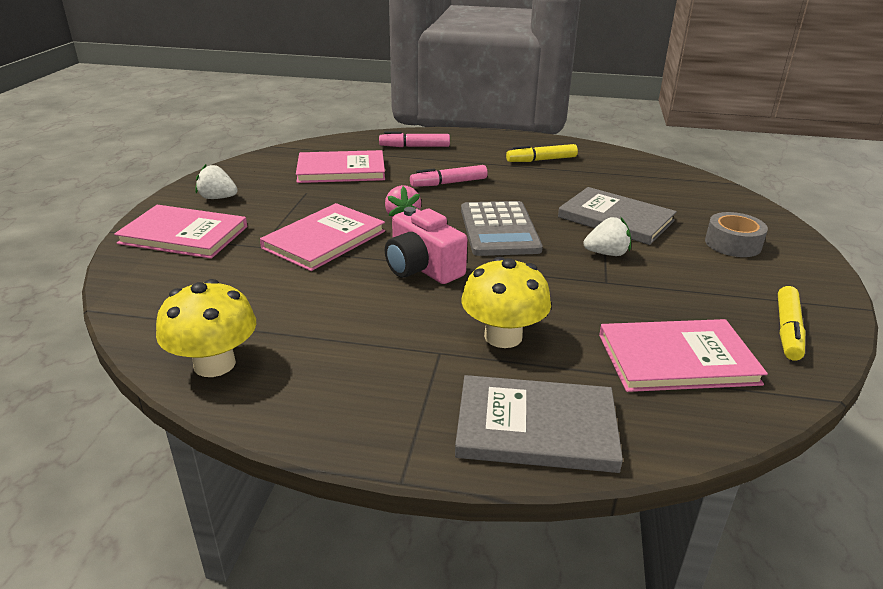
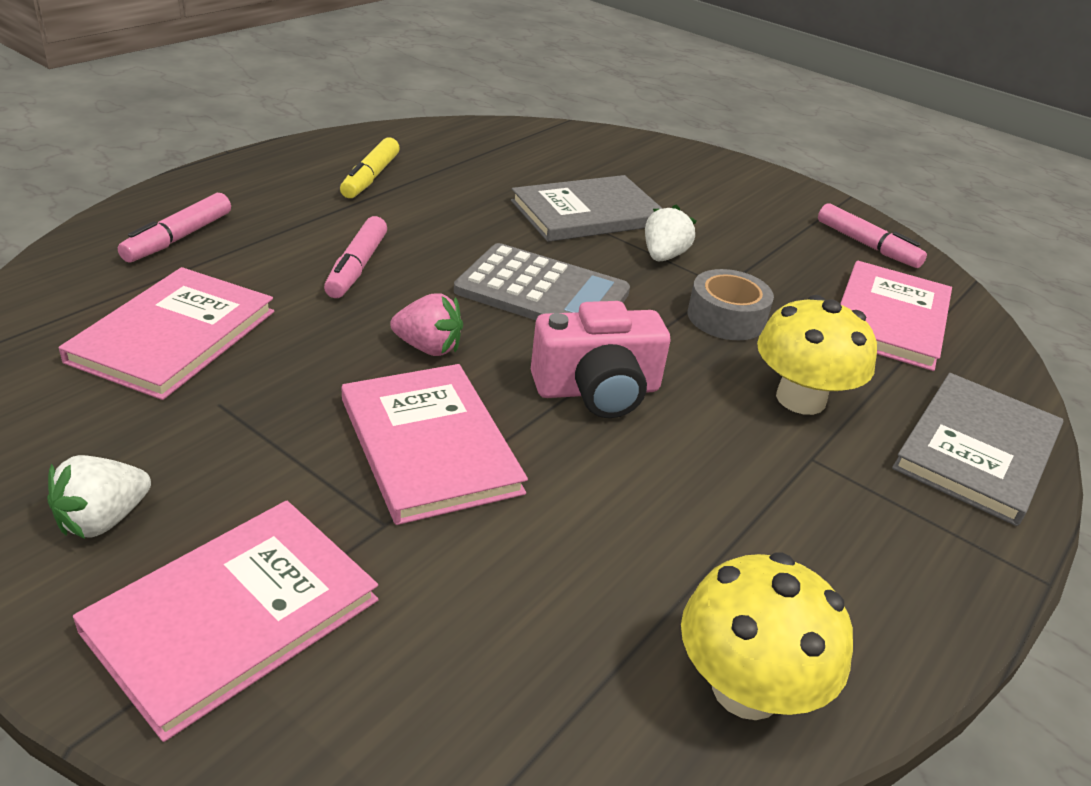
camera: 65 degrees left, 5 degrees up
(733, 244) = (697, 187): grey tape -> grey tape (726, 317)
(787, 330) = (867, 245): yellow marker -> pink marker

